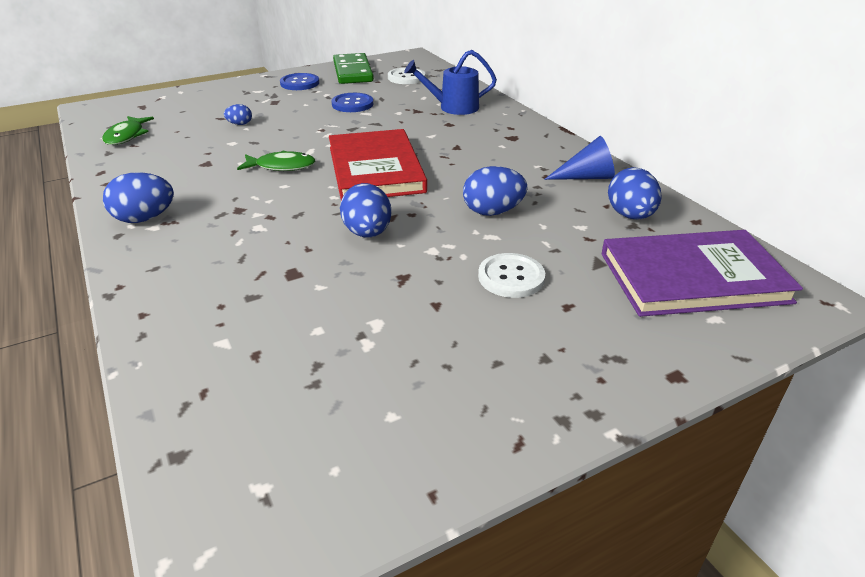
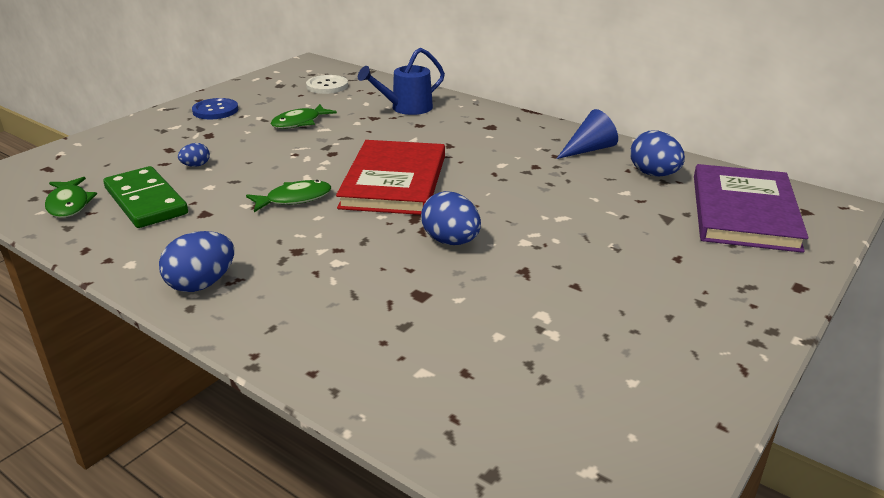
camera: 25 degrees left, 5 degrees down
(352, 72) = (262, 89): green domino -> green domino (145, 201)
(352, 104) = (299, 122): blue button -> green fish
(375, 169) = (394, 182): red book -> red book turned 45 degrees clockwise
(492, 212) = (541, 196): blue egg -> none
(511, 277) = (612, 247): white button -> none
(693, 278) = (744, 212): purple book -> purple book turned 45 degrees counterclockwise

